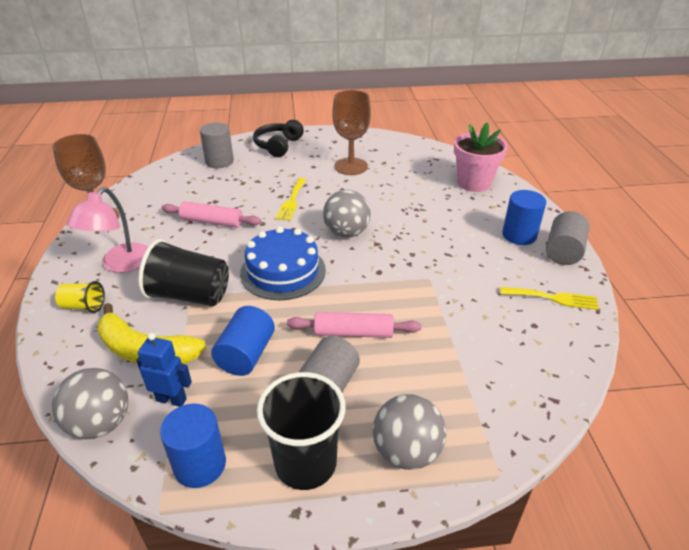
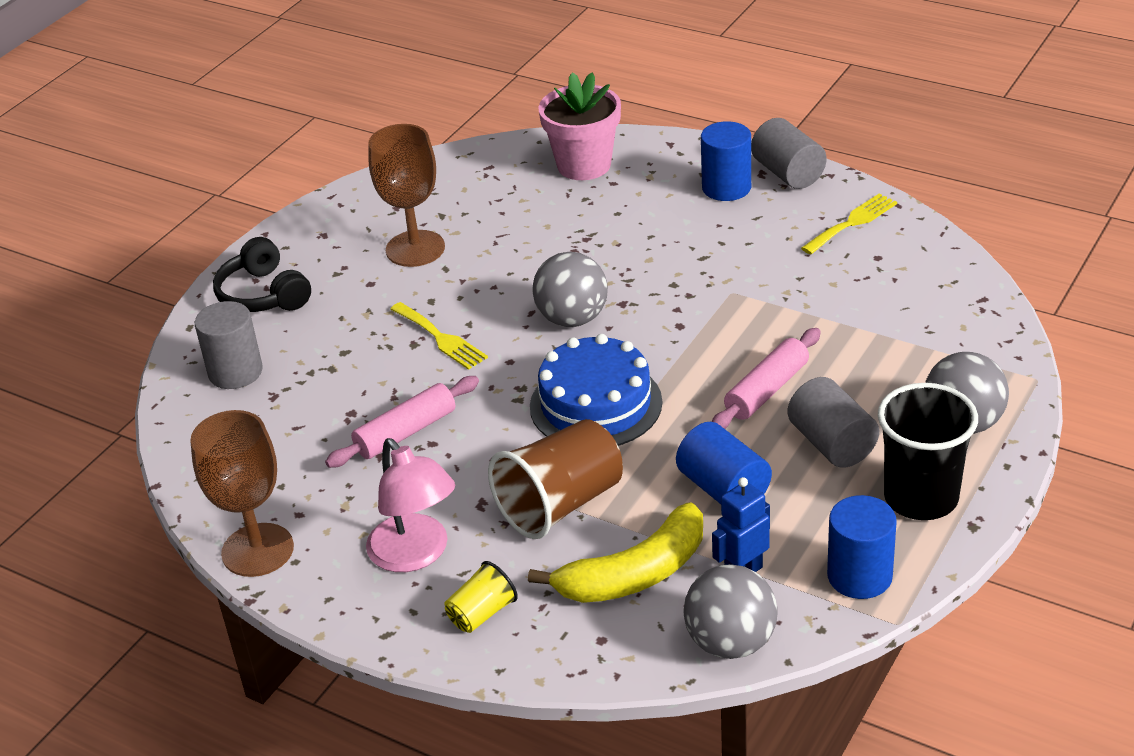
camera: 50 degrees left, 0 degrees up
(189, 295) = (560, 504): black cup -> brown cup

